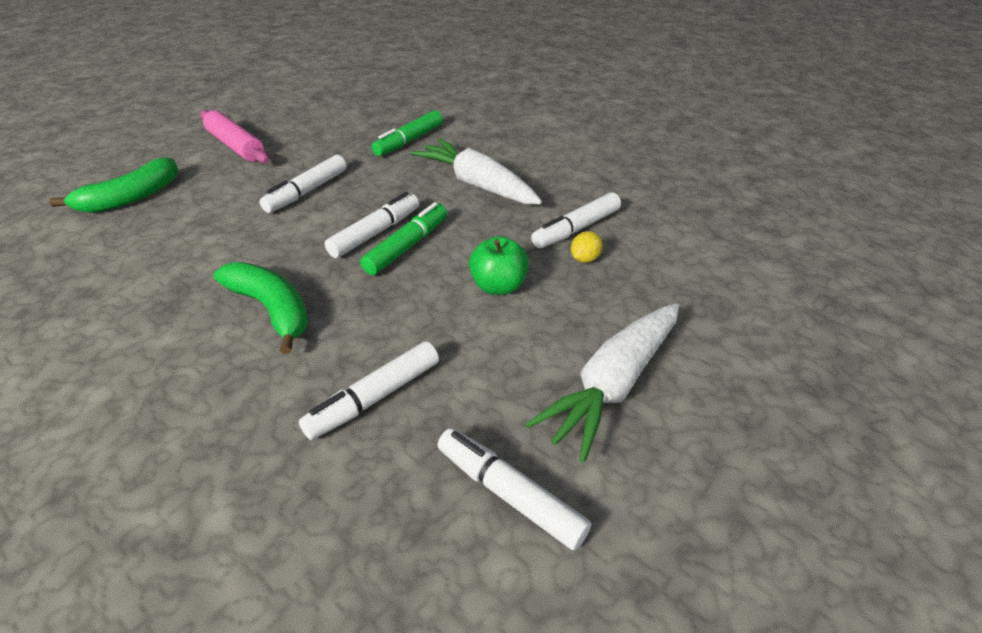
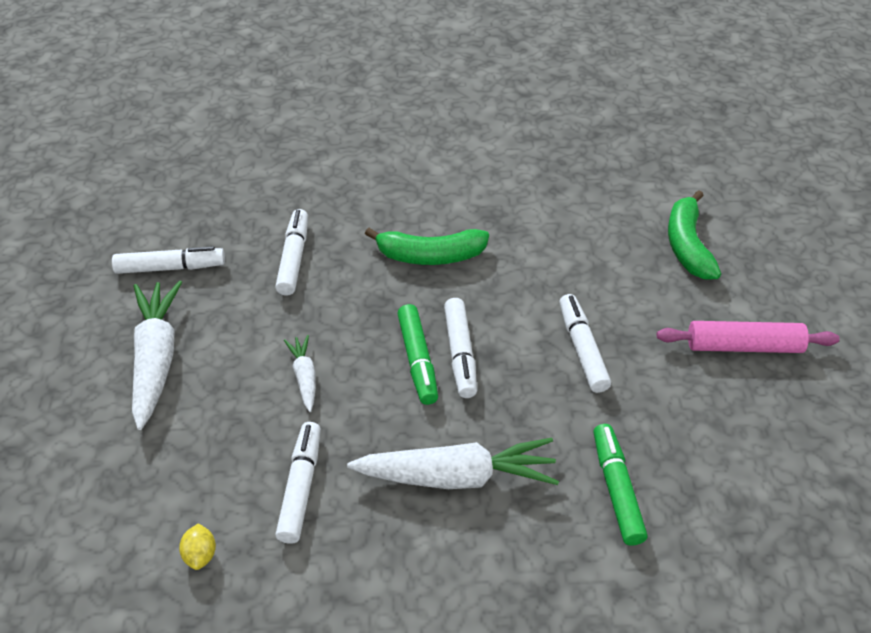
camera: 135 degrees right, 5 degrees up
(498, 286) = (304, 377): green apple -> white carrot
(584, 259) = (262, 455): yellow lemon -> yellow lemon (200, 555)

